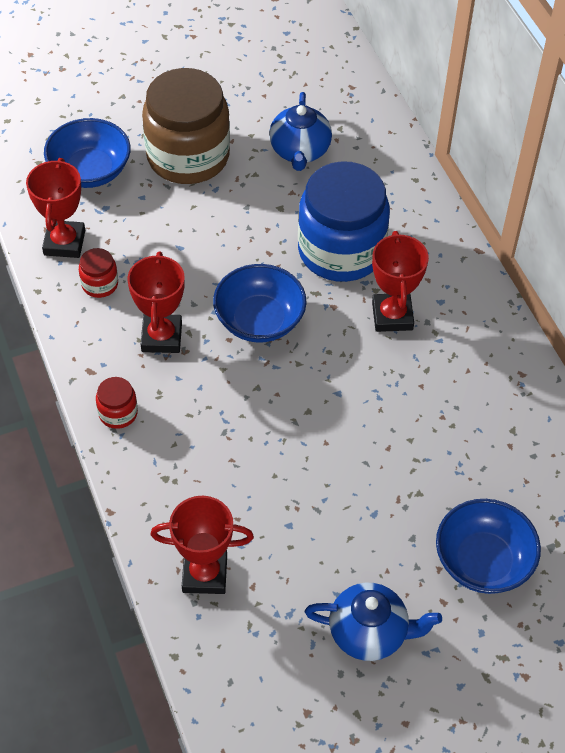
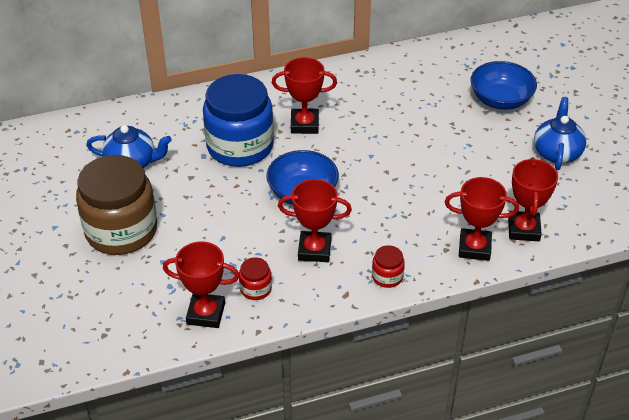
camera: 85 degrees left, 10 degrees down
(90, 171) = (123, 297): blue bowl -> none
(168, 512) = (474, 248): none -> red trophy

